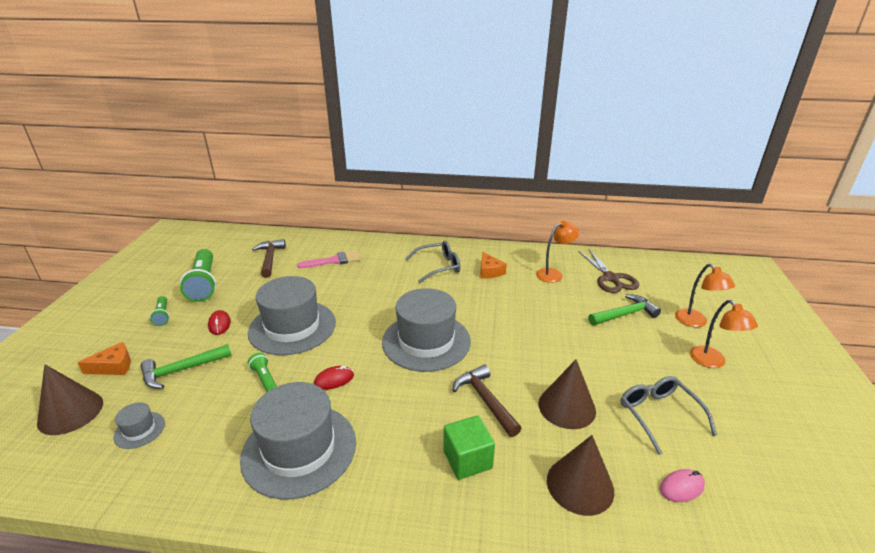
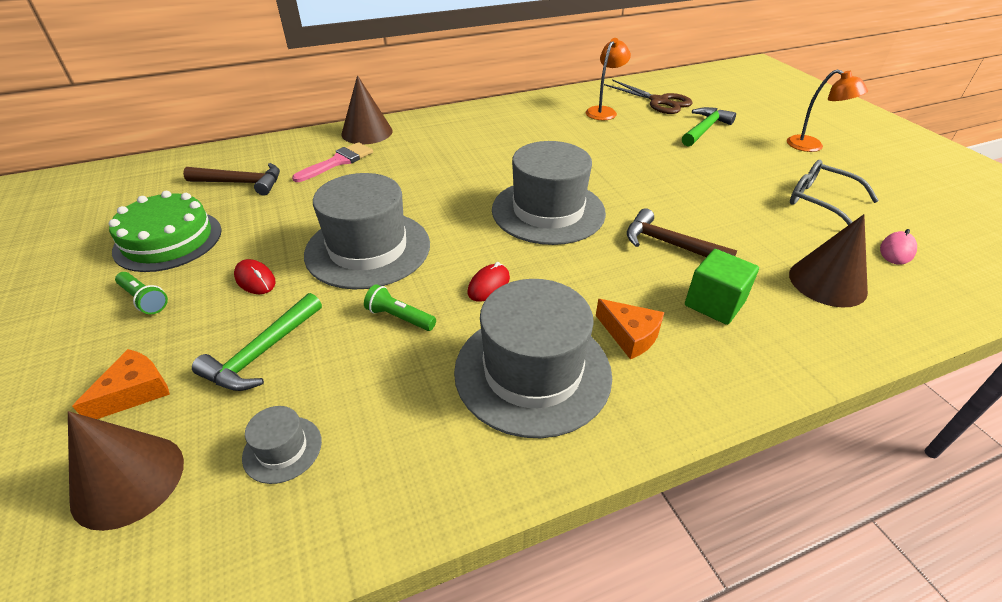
camera: 30 degrees left, 10 degrees up
(204, 284) = (168, 240): green flashlight -> green cake
(270, 259) = (241, 183): brown hammer -> brown hammer turned 135 degrees clockwise
(438, 267) = (476, 135): grey glasses -> none
(489, 271) = (537, 125): orange cheese -> orange cheese (630, 335)
(567, 407) = (745, 223): brown cone -> brown cone (367, 132)
(695, 322) = (766, 119): orange lamp -> none

